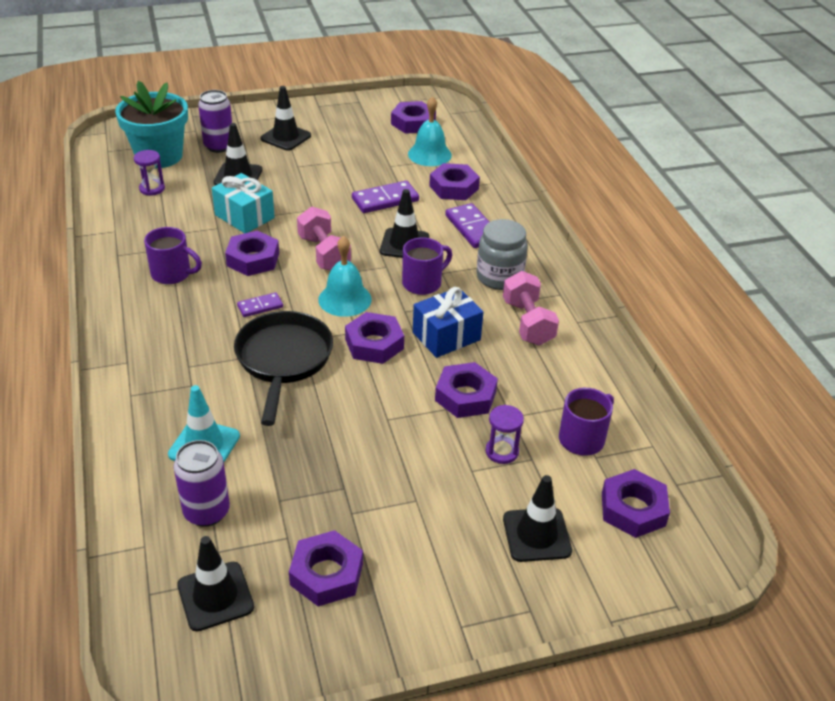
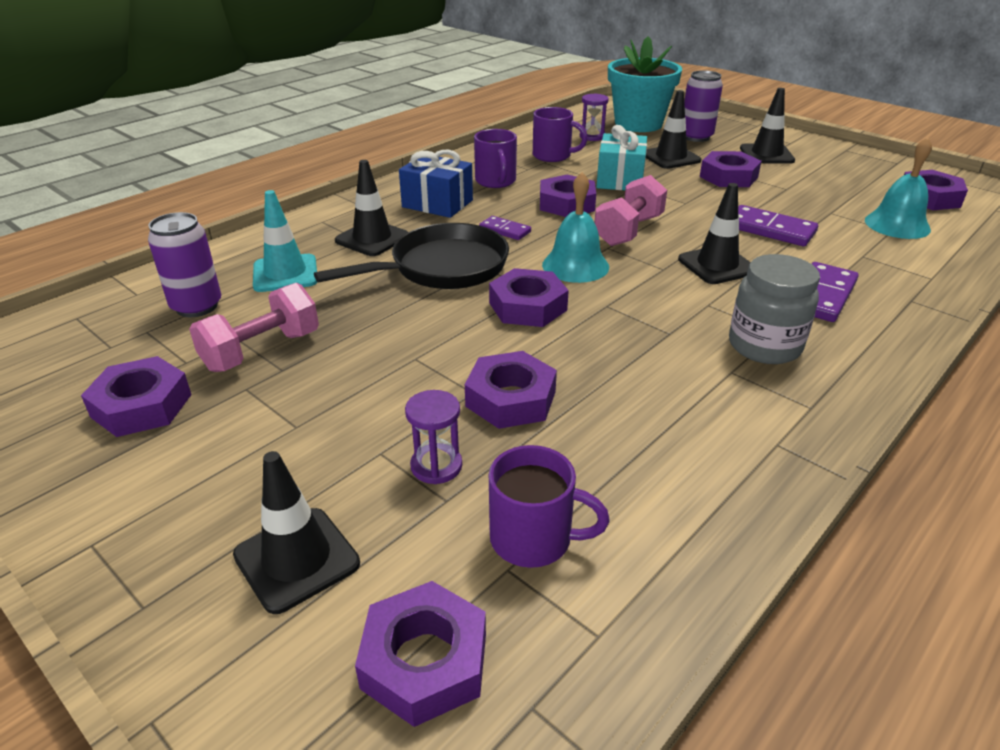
camera: 60 degrees right, 5 degrees down
(215, 596) = (84, 351): black traffic cone -> black traffic cone (372, 239)
(423, 283) = (670, 299): purple mug -> purple mug (553, 156)
(446, 336) = (600, 347): blue gift -> blue gift (437, 203)
(454, 187) = (871, 258): purple nut -> purple nut (728, 177)
(527, 323) = (711, 399): pink dumbbell -> pink dumbbell (261, 351)

